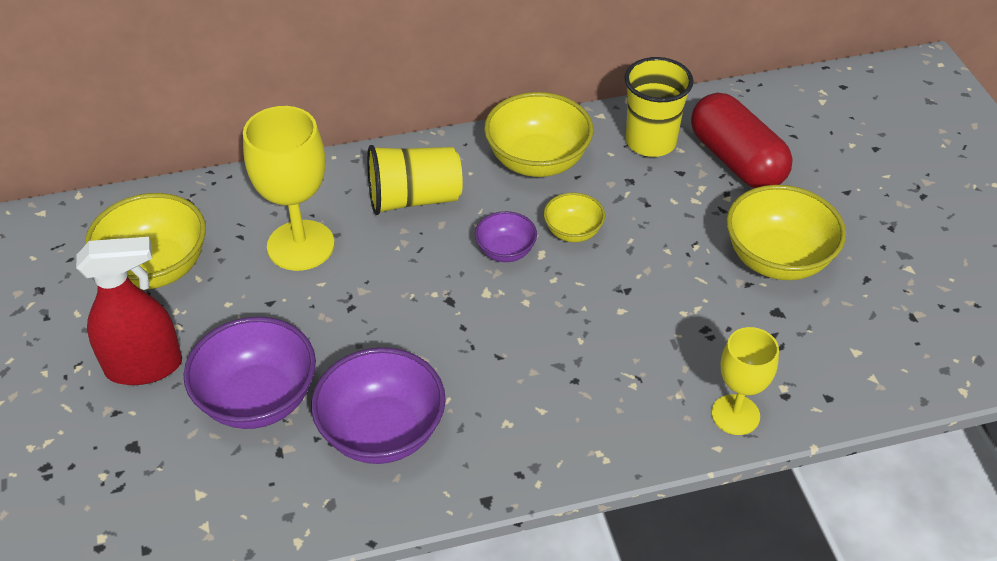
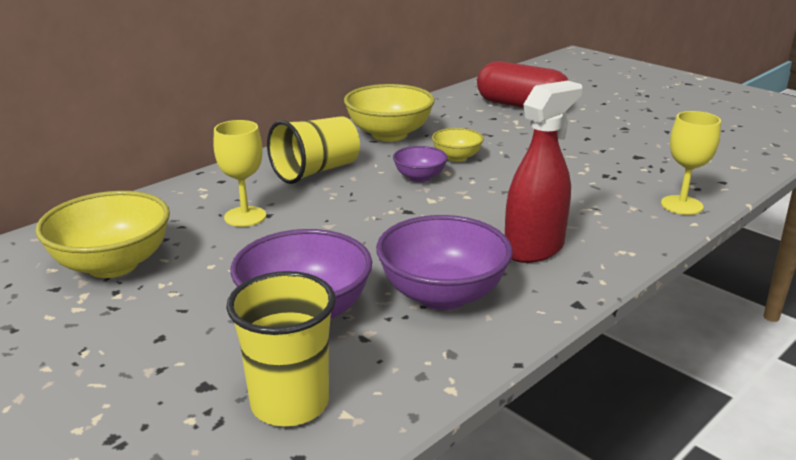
camera: 30 degrees left, 20 degrees down
(144, 366) = (163, 328): red spray bottle -> red spray bottle (534, 249)
(300, 245) = (245, 216): yellow goblet -> yellow goblet, size x0.63
(650, 142) = (456, 111): yellow cup -> yellow cup (290, 403)
(777, 259) = (604, 136): yellow bowl -> none

